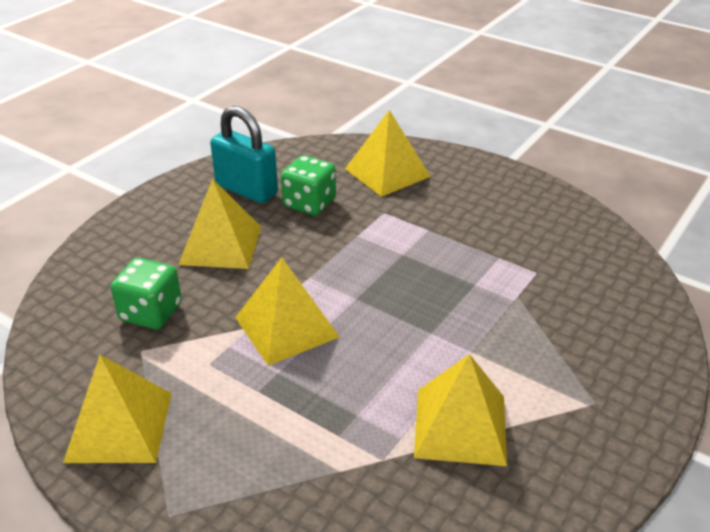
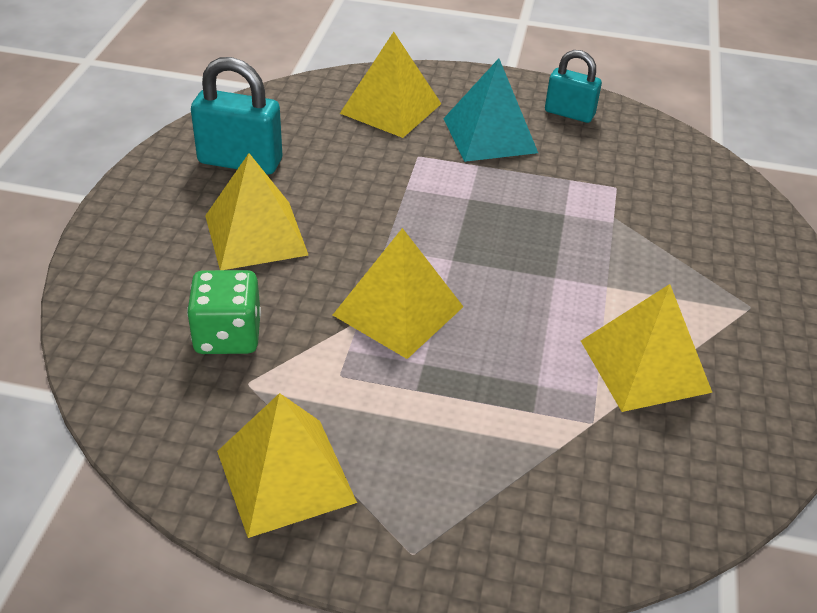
camera: 25 degrees left, 5 degrees up
(309, 203) = (327, 163): green dice -> none
(454, 208) = (489, 135): none -> turquoise pyramid
(535, 204) = (569, 113): none -> turquoise padlock

